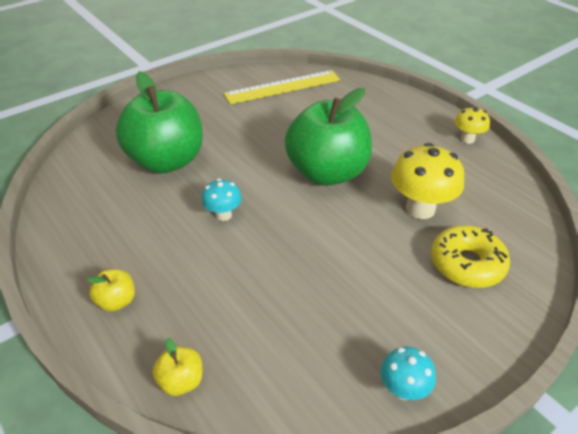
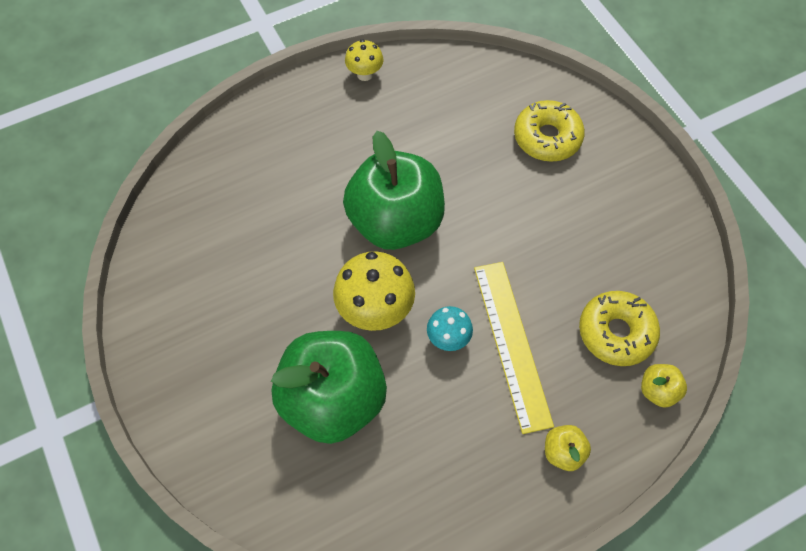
camera: 80 degrees left, 20 degrees up
(246, 338) = (616, 332): none -> yellow donut
(283, 87) = (194, 238): yellow ruler -> yellow ruler (511, 344)
(403, 389) = (671, 223): turquoise mushroom -> none
(420, 208) = (469, 151): yellow mushroom -> yellow mushroom (375, 310)

